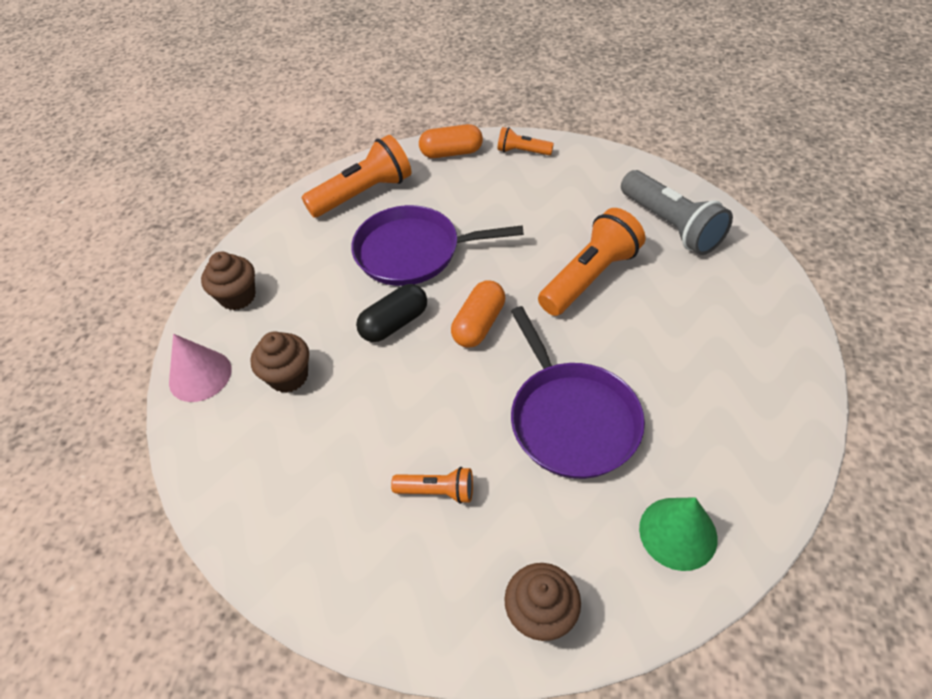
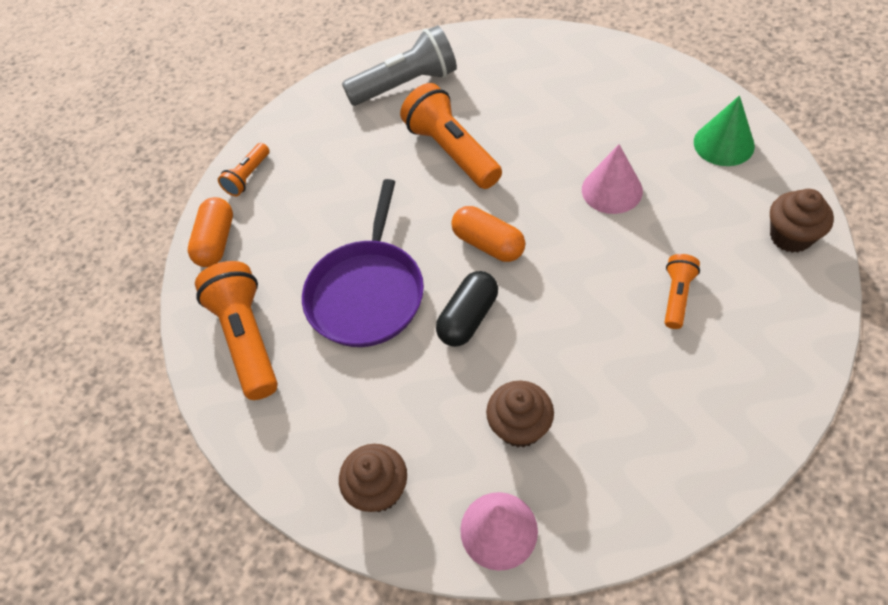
camera: 75 degrees left, 5 degrees up
(394, 323) = (468, 318): black capsule -> black capsule turned 60 degrees clockwise
(571, 419) = (612, 190): purple pan -> pink cone

